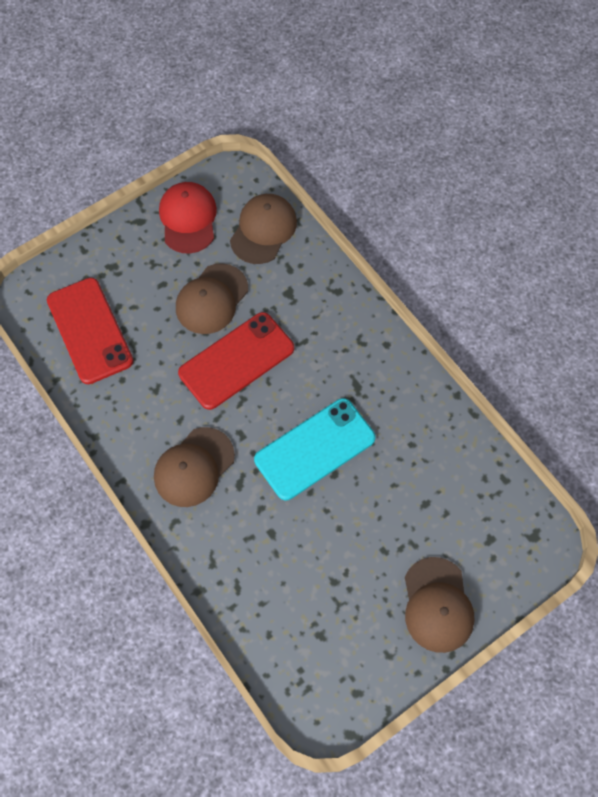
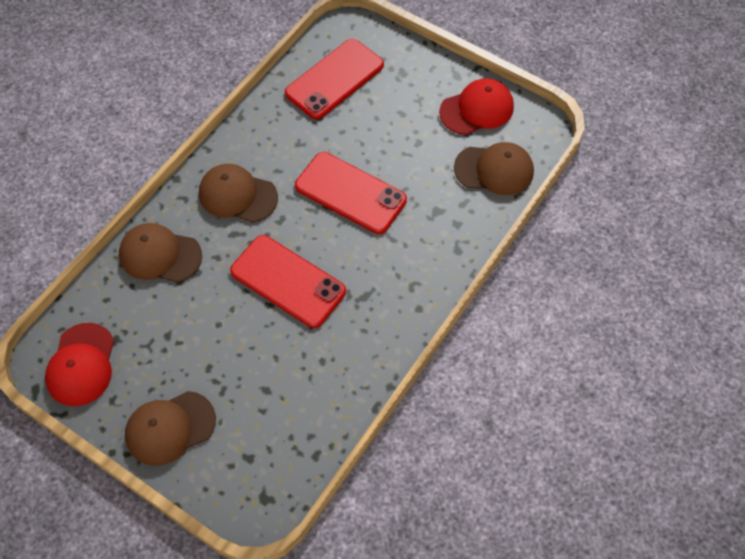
camera: 70 degrees right, 5 degrees down
(211, 299) = (403, 154): brown cap -> brown cap (160, 255)
(315, 449) = (287, 281): turquoise phone -> red phone
(338, 678) = (81, 365): none -> red cap

